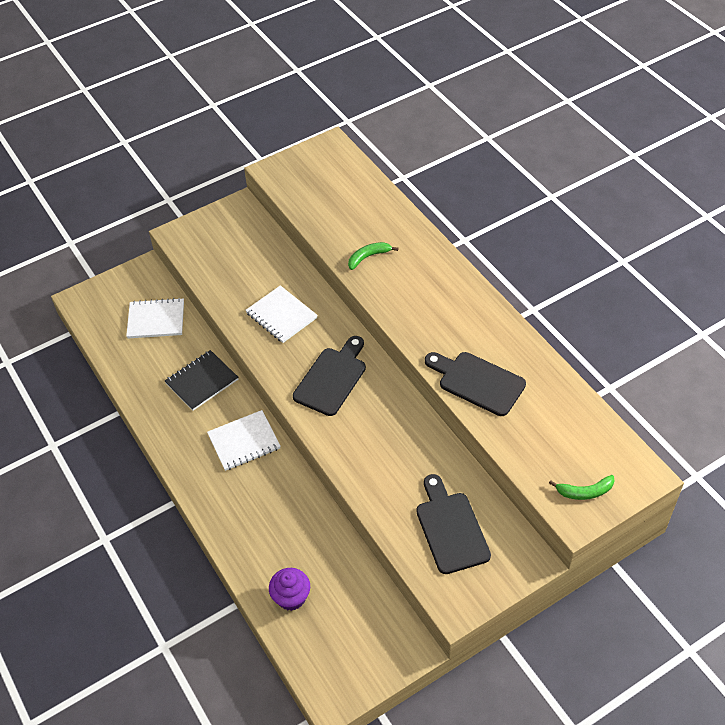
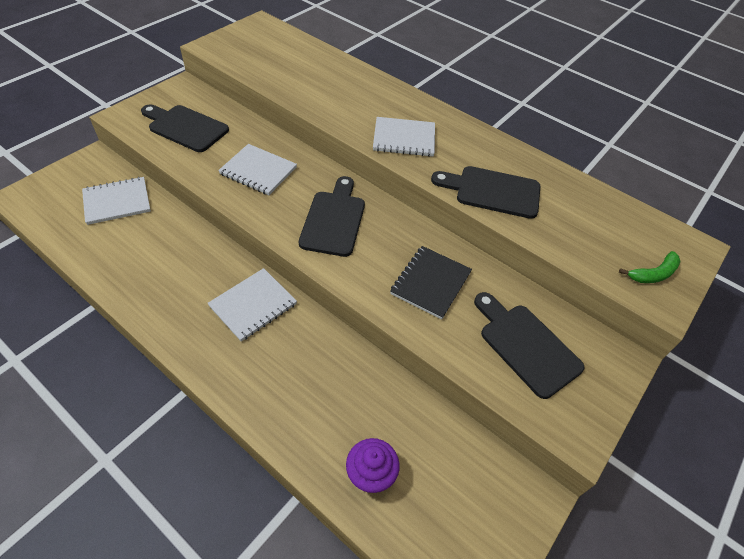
camera: 25 degrees left, 0 degrees up
(202, 381) = (186, 253): black notebook -> black notebook (430, 283)
(230, 256) = (185, 127): none -> black cutting board
(368, 257) = (333, 102): green banana -> none
(419, 310) = (404, 138): none -> white notebook

